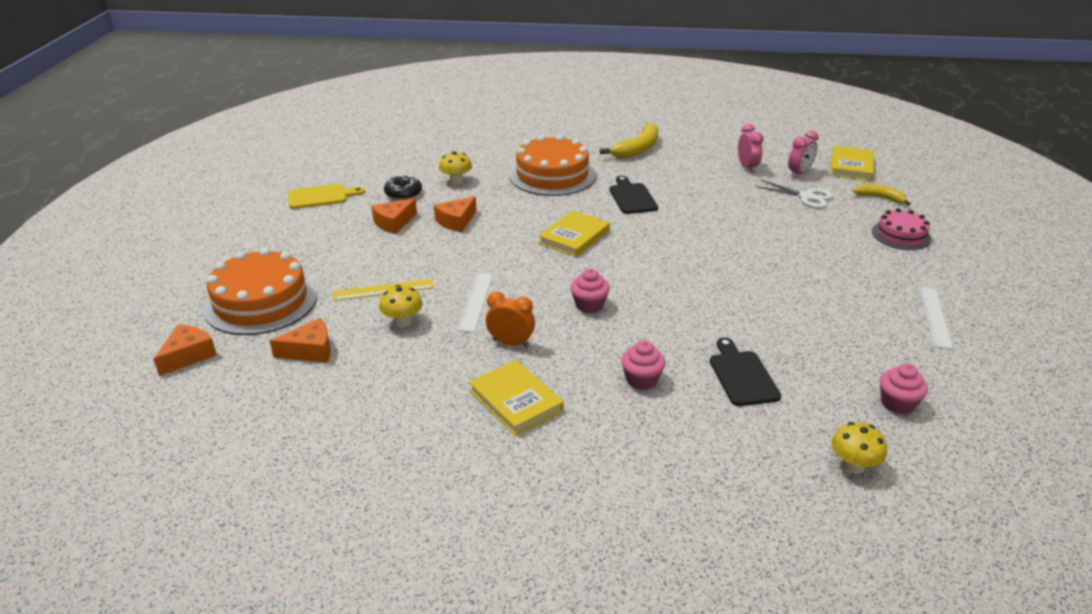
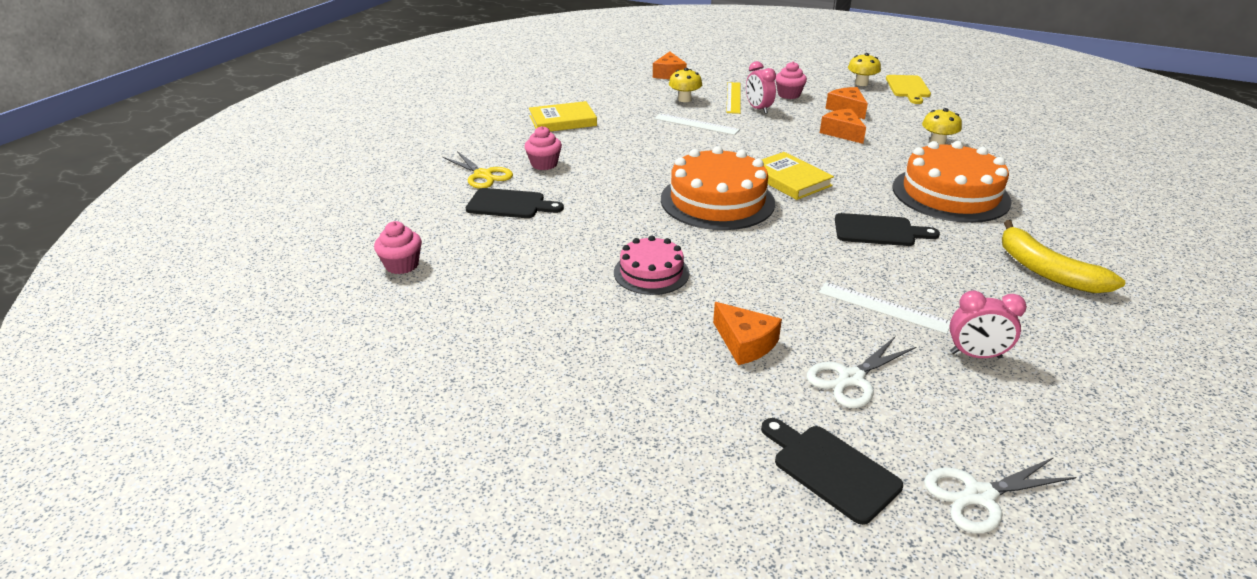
camera: 110 degrees right, 0 degrees up
(188, 355) = (687, 48): orange cheese -> orange cheese (745, 343)
(261, 302) = (739, 65): orange cake -> orange cake (717, 201)
(403, 193) = (910, 118): black donut -> none
(511, 343) = (630, 128): orange clock -> none
(589, 305) = (660, 164): pink cupcake -> pink cupcake (789, 95)
(699, 417) = (483, 175): none -> yellow scissors
(799, 173) = (947, 407): pink clock -> pink clock (758, 109)
(851, 166) = (979, 495): yellow book -> white scissors
(853, 465) = (371, 217): yellow mushroom -> yellow mushroom (861, 83)
(880, 197) = (830, 469): yellow banana -> black cutting board
(901, 235) = (691, 427): pink cake -> pink cake (651, 272)
(934, 317) = (490, 354): white ruler -> white ruler (883, 307)

